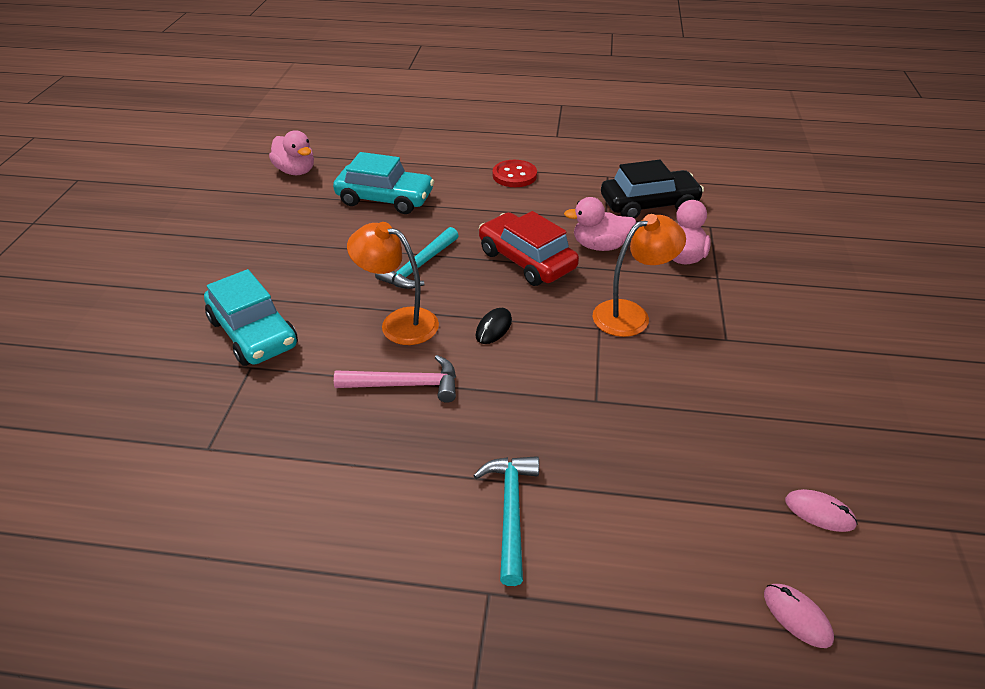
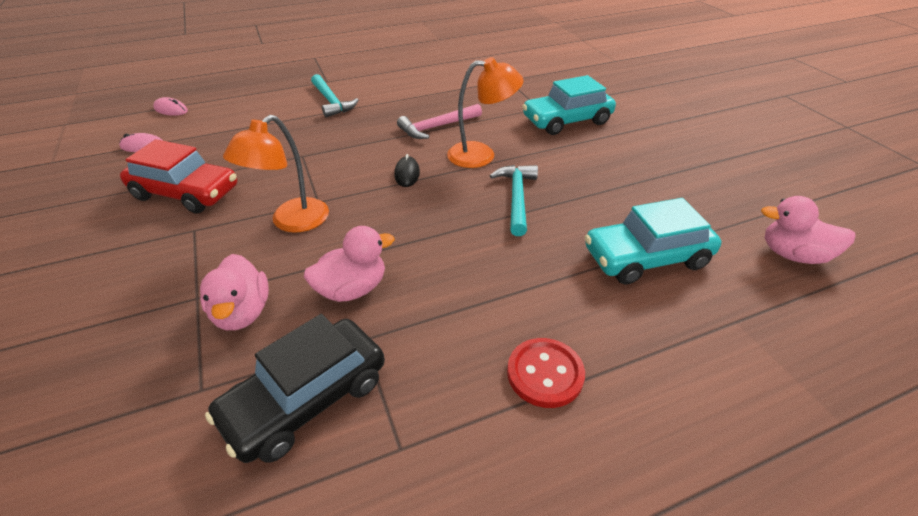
camera: 150 degrees right, 0 degrees up
(253, 333) = (566, 121): turquoise car -> turquoise car turned 45 degrees counterclockwise
(526, 260) = (423, 240): red car -> red car (186, 193)

